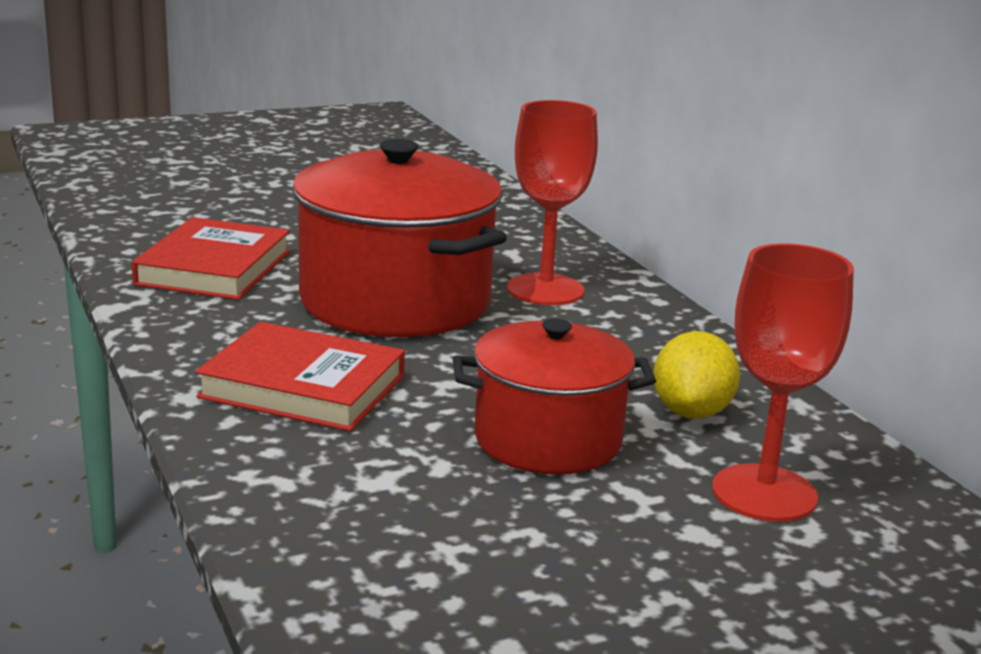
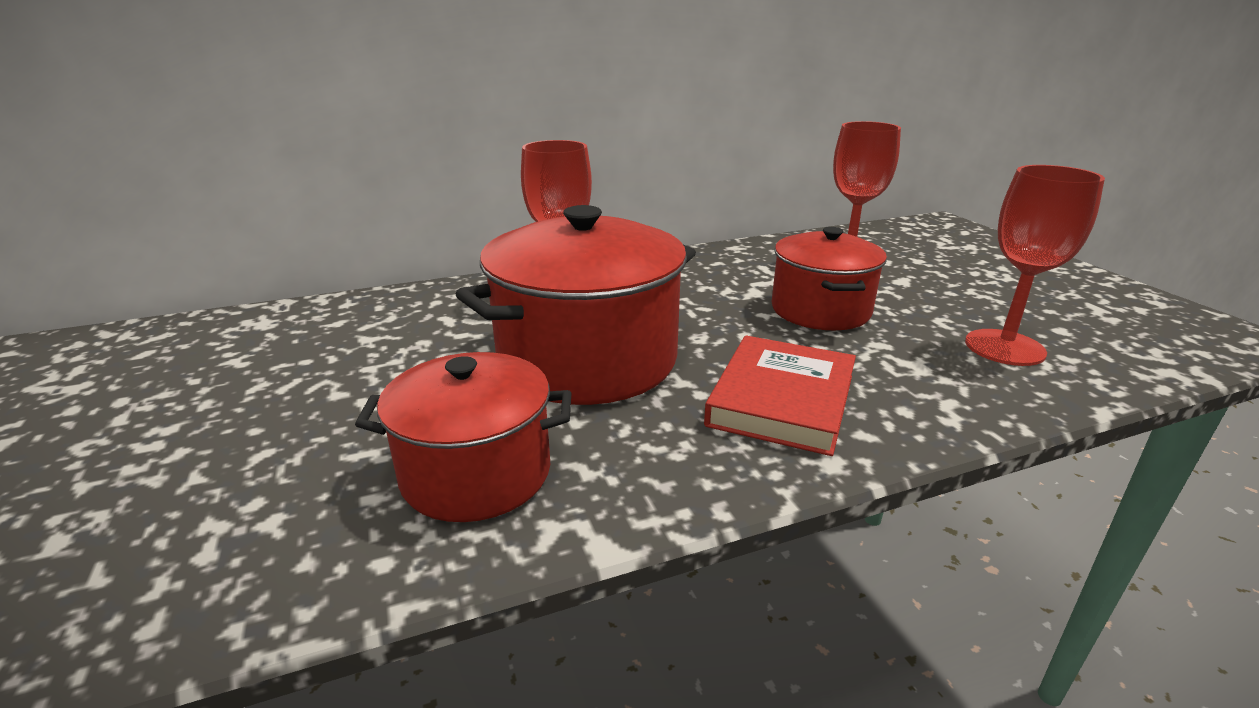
camera: 85 degrees left, 5 degrees up
(214, 268) = (476, 473): red book -> red pot
(435, 565) = (1004, 347): none -> red goblet
(691, 412) = (759, 271): yellow lemon -> none

